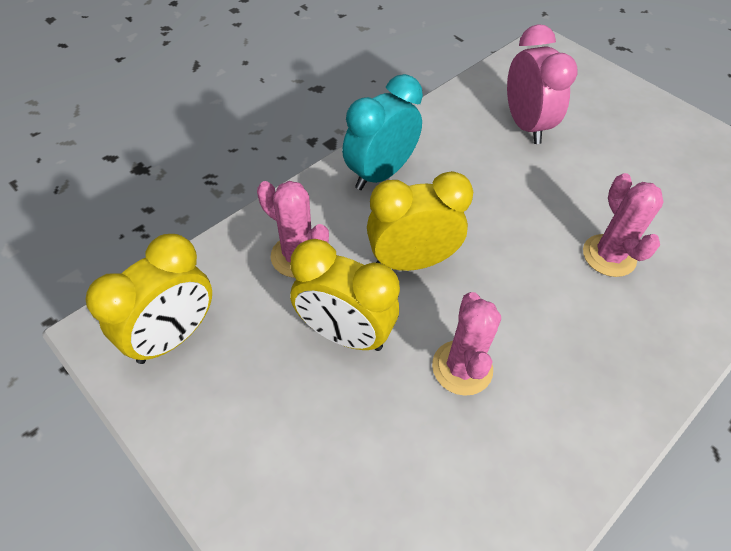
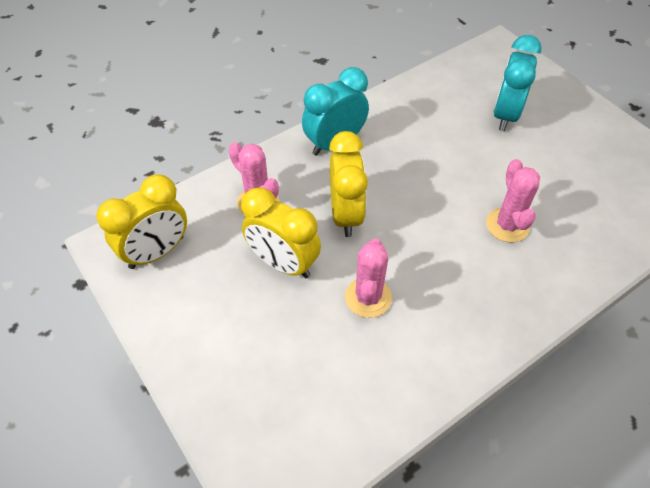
camera: 10 degrees right, 0 degrees up
(411, 261) = (346, 214): yellow clock -> yellow clock turned 90 degrees clockwise
(525, 125) = (464, 113): pink clock -> none
(572, 124) = (505, 115): none -> turquoise clock

